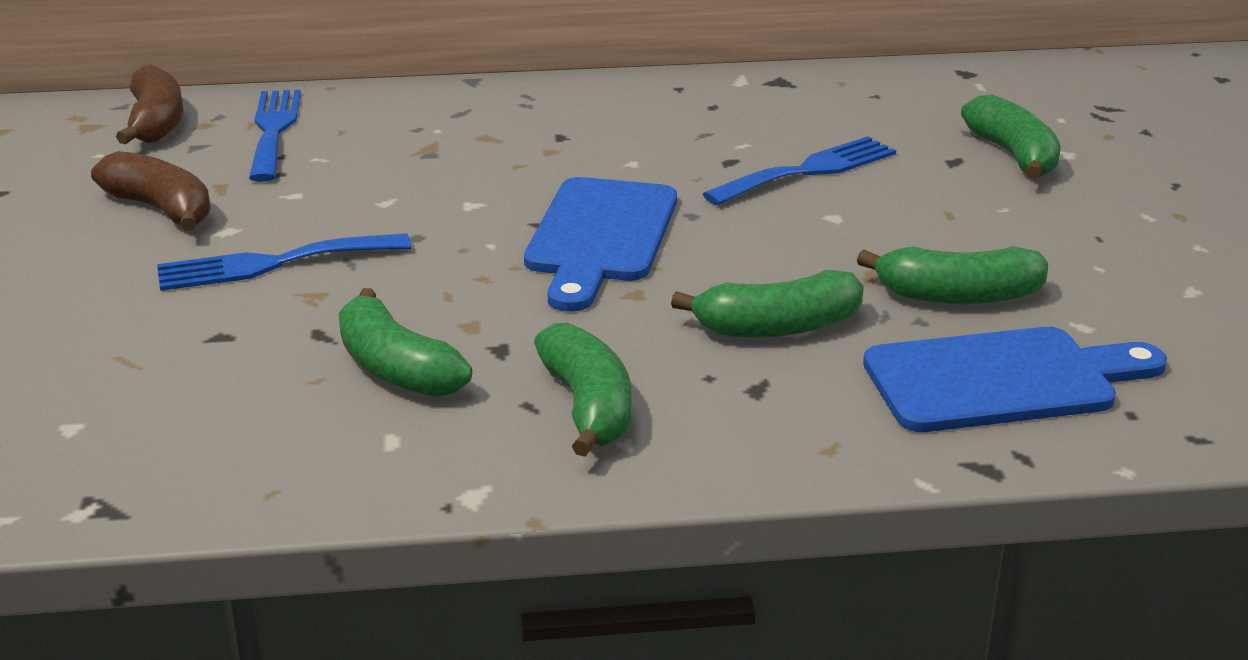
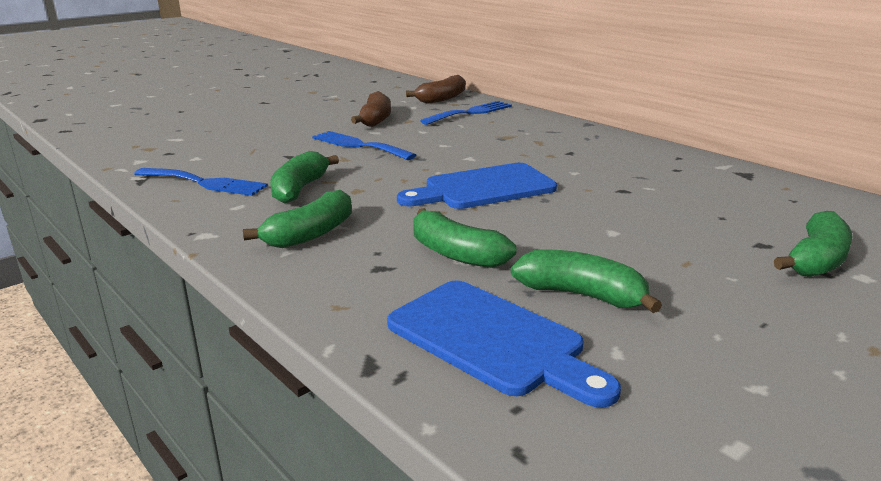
camera: 55 degrees right, 5 degrees down
(808, 171) = (654, 210): blue fork -> blue fork (204, 183)
(958, 296) = (581, 295): green banana -> green banana turned 150 degrees clockwise

